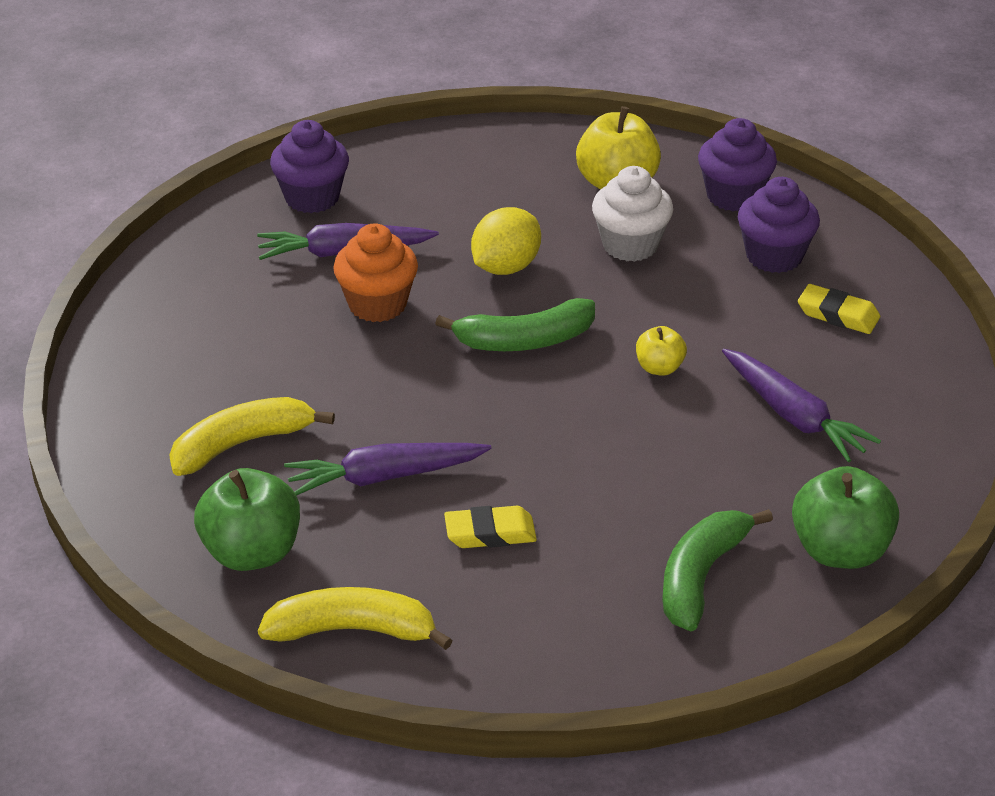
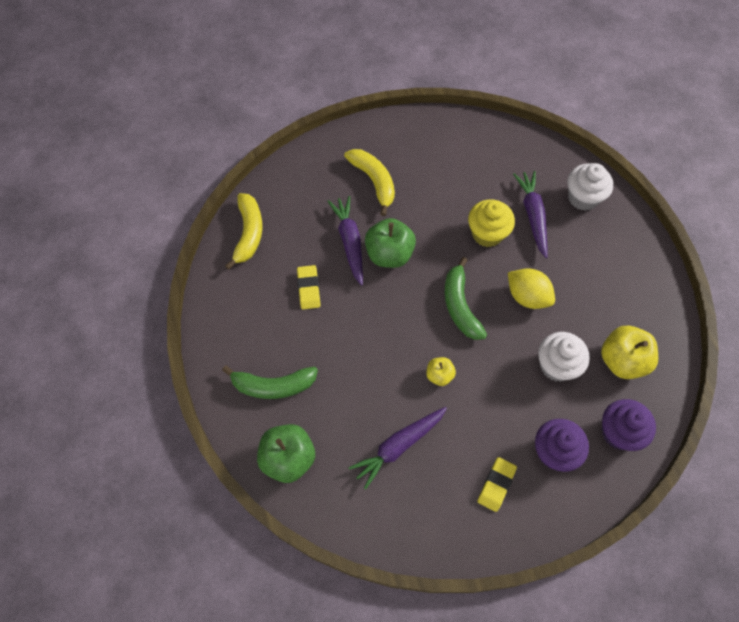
camera: 90 degrees right, 25 degrees up
(252, 552) = (300, 191): green apple -> green apple (389, 254)
(312, 198) = (583, 198): purple cupcake -> white cupcake
(377, 304) = (487, 233): orange cupcake -> yellow cupcake
(701, 576) = (273, 385): green banana -> green banana turned 150 degrees clockwise

